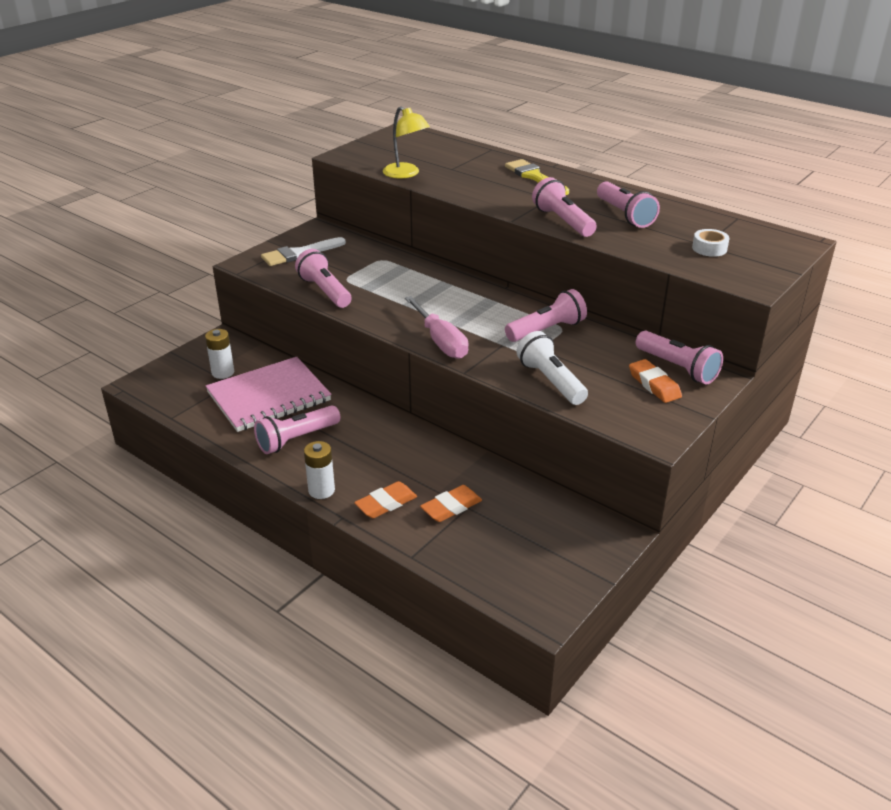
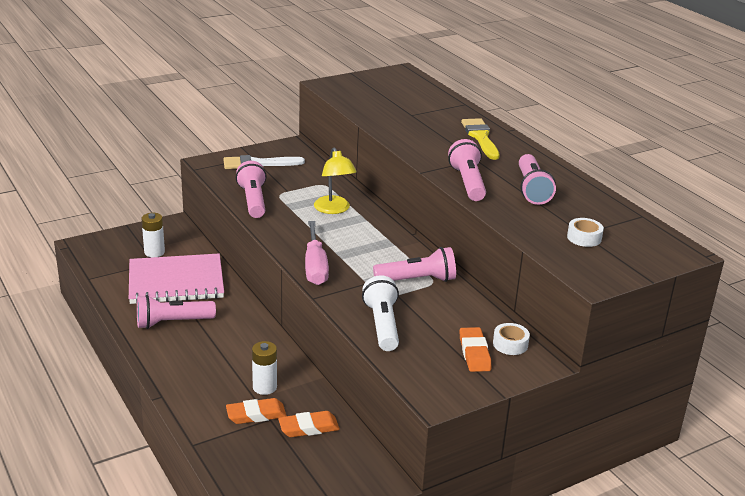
camera: 20 degrees right, 5 degrees down
(321, 490) = (161, 370): white battery -> white battery (264, 387)
(386, 503) = (205, 395): orange eraser -> orange eraser (308, 427)
(406, 174) = (366, 111): yellow lamp -> yellow lamp (334, 209)
(677, 368) = (510, 344): pink flashlight -> white tape

